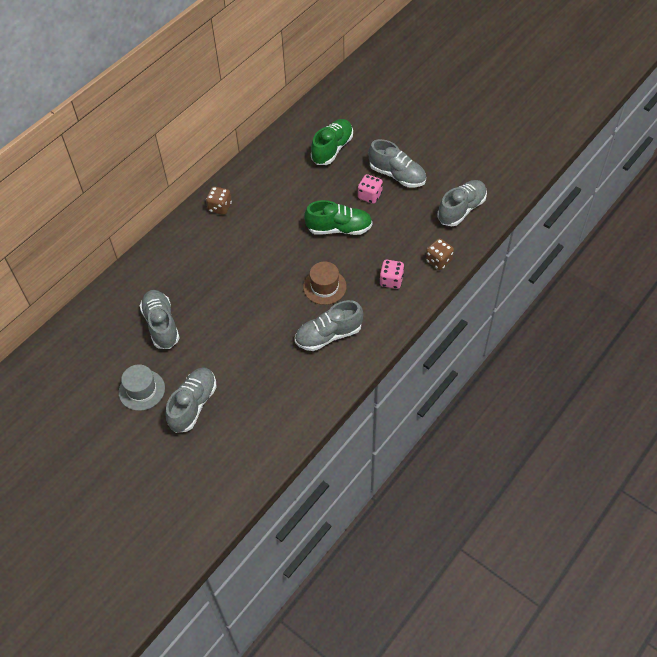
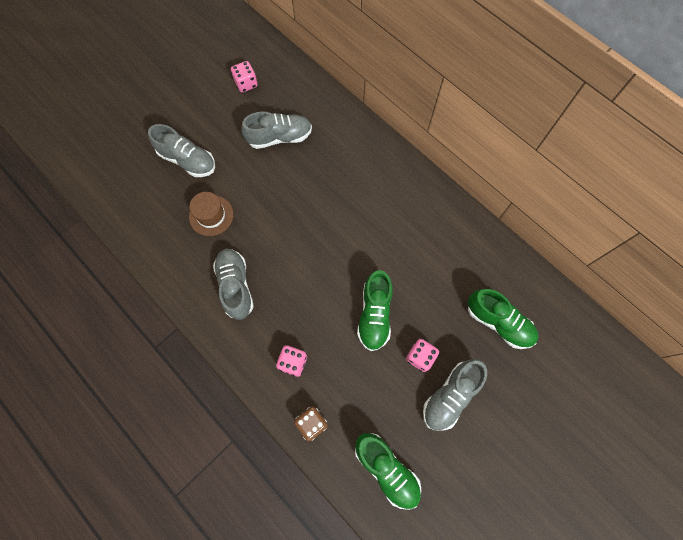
camera: 95 degrees right, 15 degrees up
(92, 367) = (246, 84): none -> pink dice
(142, 390) = (213, 121): grey hat -> none
(220, 207) = (419, 195): brown dice -> none
(324, 287) = (297, 289): brown hat -> brown hat (211, 215)
(461, 209) = (386, 469): grey shoe -> green shoe

